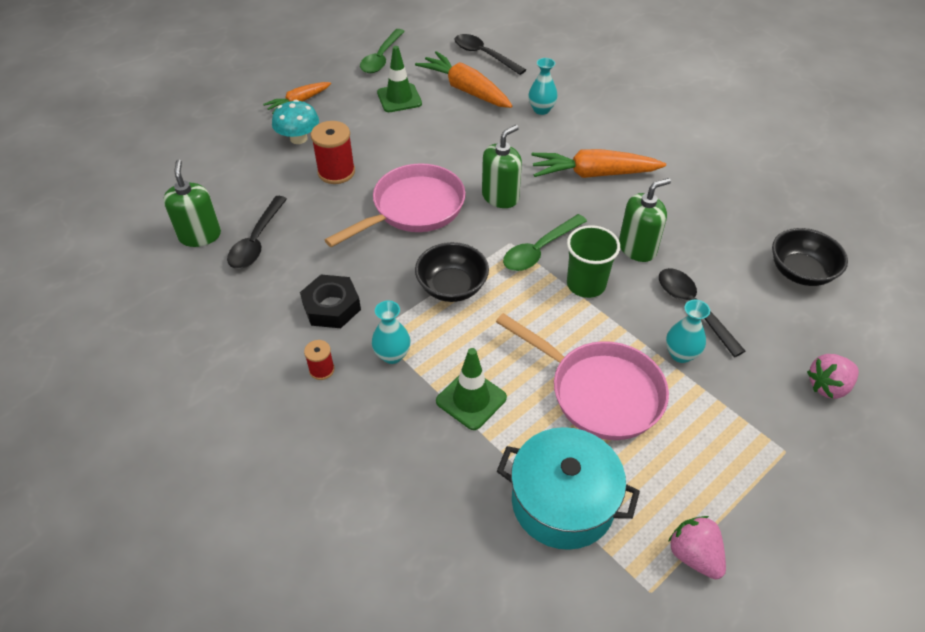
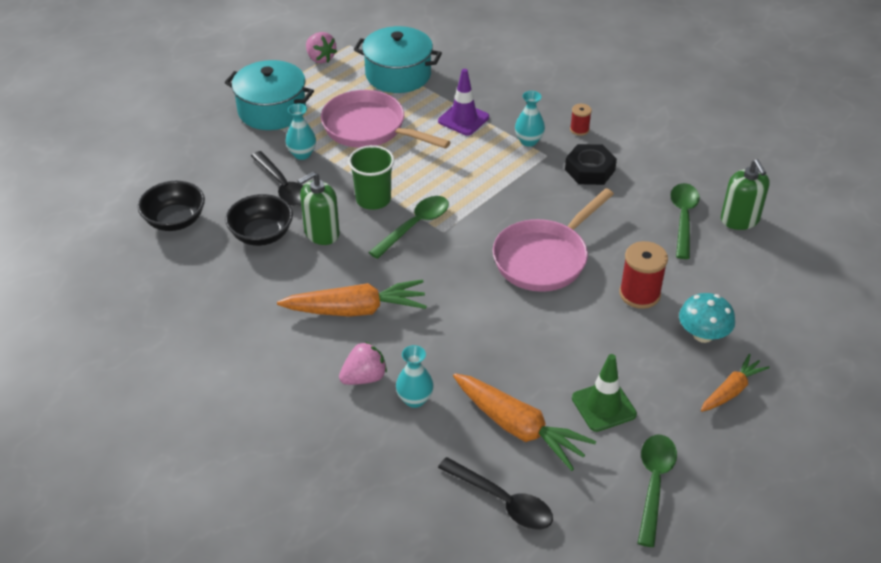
camera: 175 degrees right, 5 degrees down
(257, 241) = (683, 218): black spoon -> green spoon
(452, 287) = (491, 190): black bowl -> black bowl (262, 235)
(471, 399) = (463, 119): green traffic cone -> purple traffic cone
(500, 197) = (457, 276): green soap dispenser -> none
(741, 436) = (272, 110): none -> turquoise pot
(828, 386) = (195, 141): pink strawberry -> pink strawberry (364, 377)

